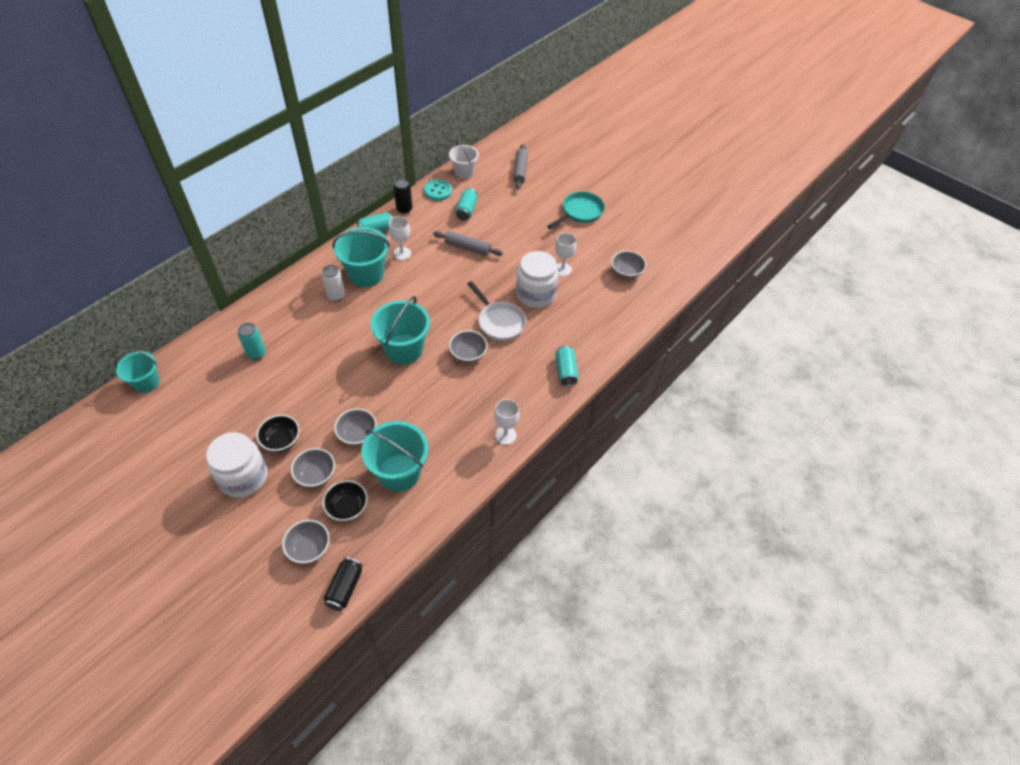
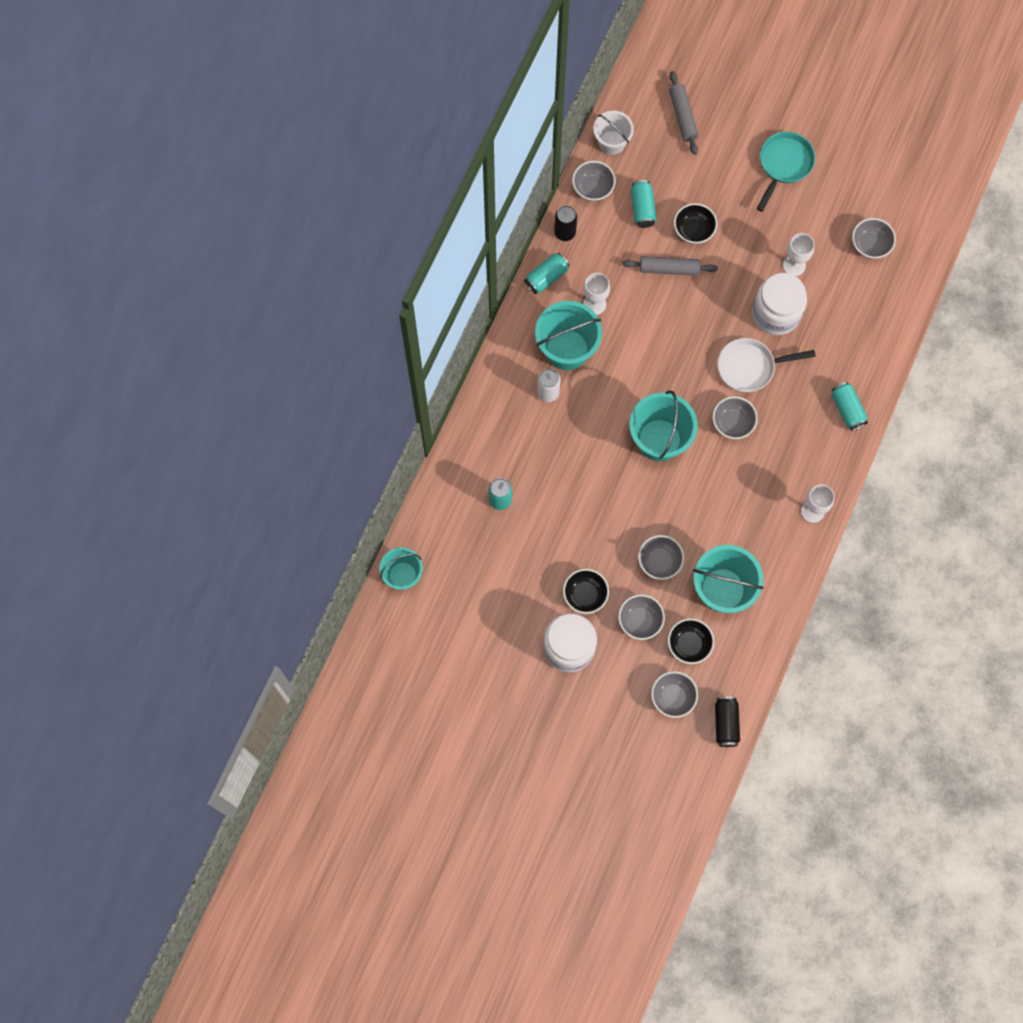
camera: 15 degrees left, 20 degrees up
(437, 191) = (593, 188): turquoise button -> grey bowl
(497, 231) = (693, 230): none -> black bowl
(499, 322) = (750, 367): white pan -> white pan turned 135 degrees clockwise

